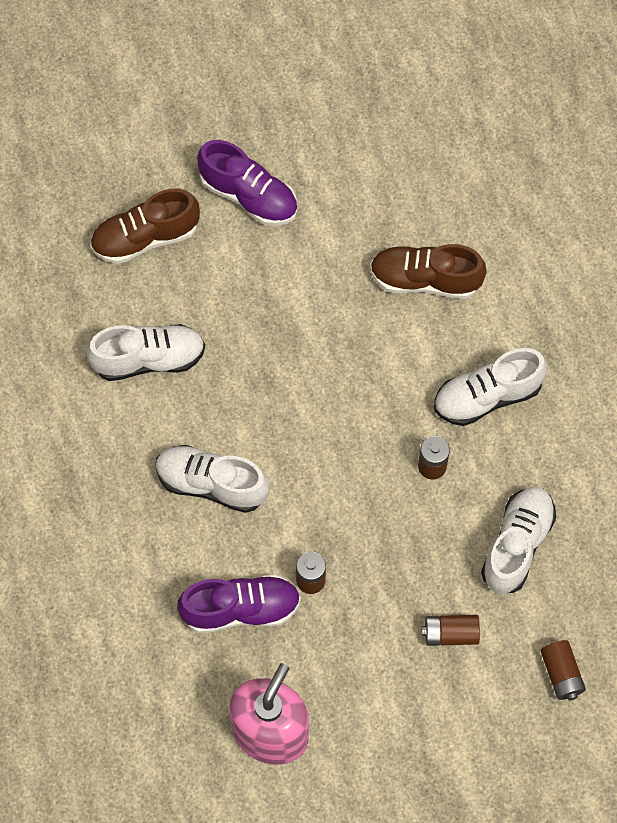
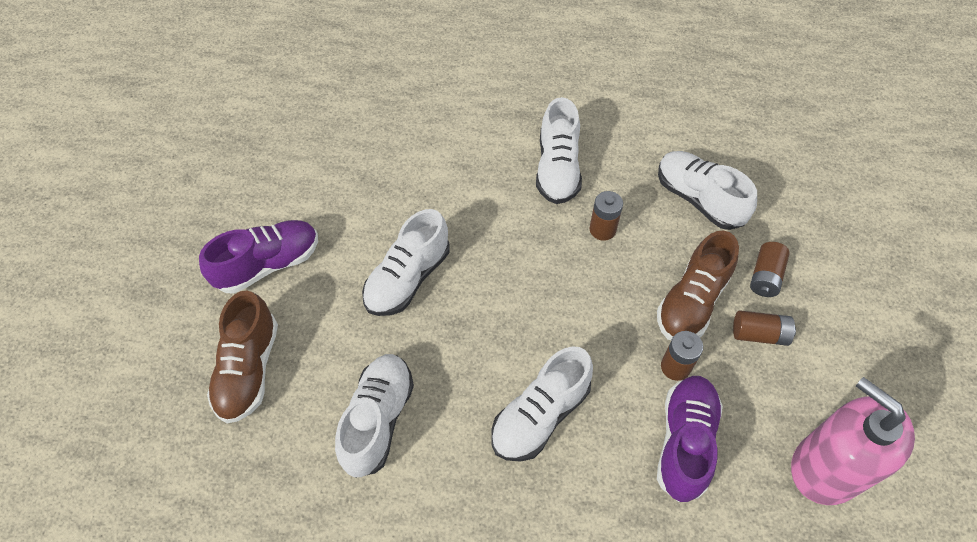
camera: 65 degrees left, 10 degrees down
(292, 318) = (408, 278): none -> white shoe
(425, 280) = (431, 169): brown shoe -> brown shoe (692, 301)
(561, 674) = (824, 213): brown battery -> brown battery (759, 334)

